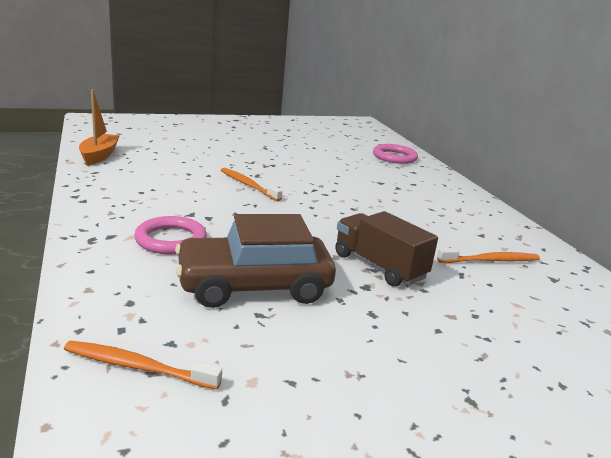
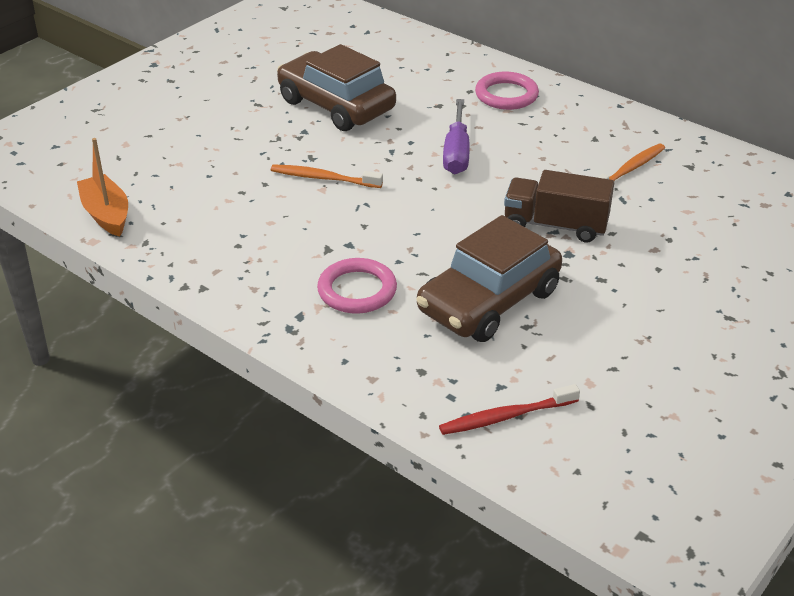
camera: 30 degrees left, 15 degrees up
(138, 367) = (506, 416): orange toothbrush -> red toothbrush
(311, 162) = (336, 105): none -> brown car
(359, 205) = (456, 152): none -> purple screwdriver
(394, 157) = (406, 51): pink ring -> pink ring (506, 95)

